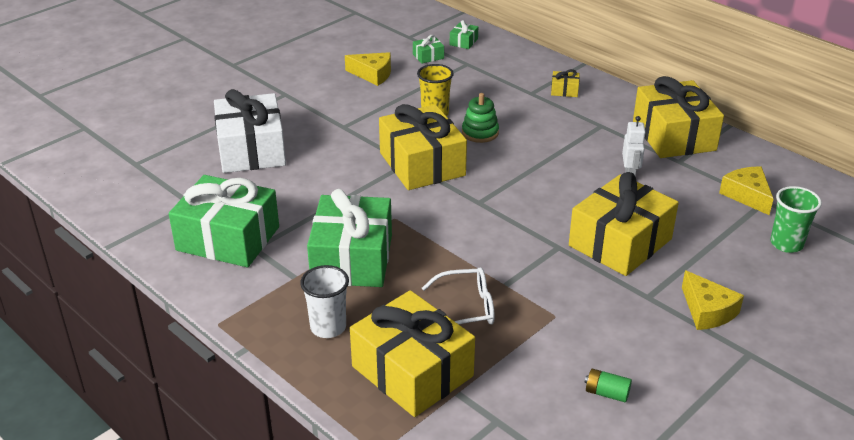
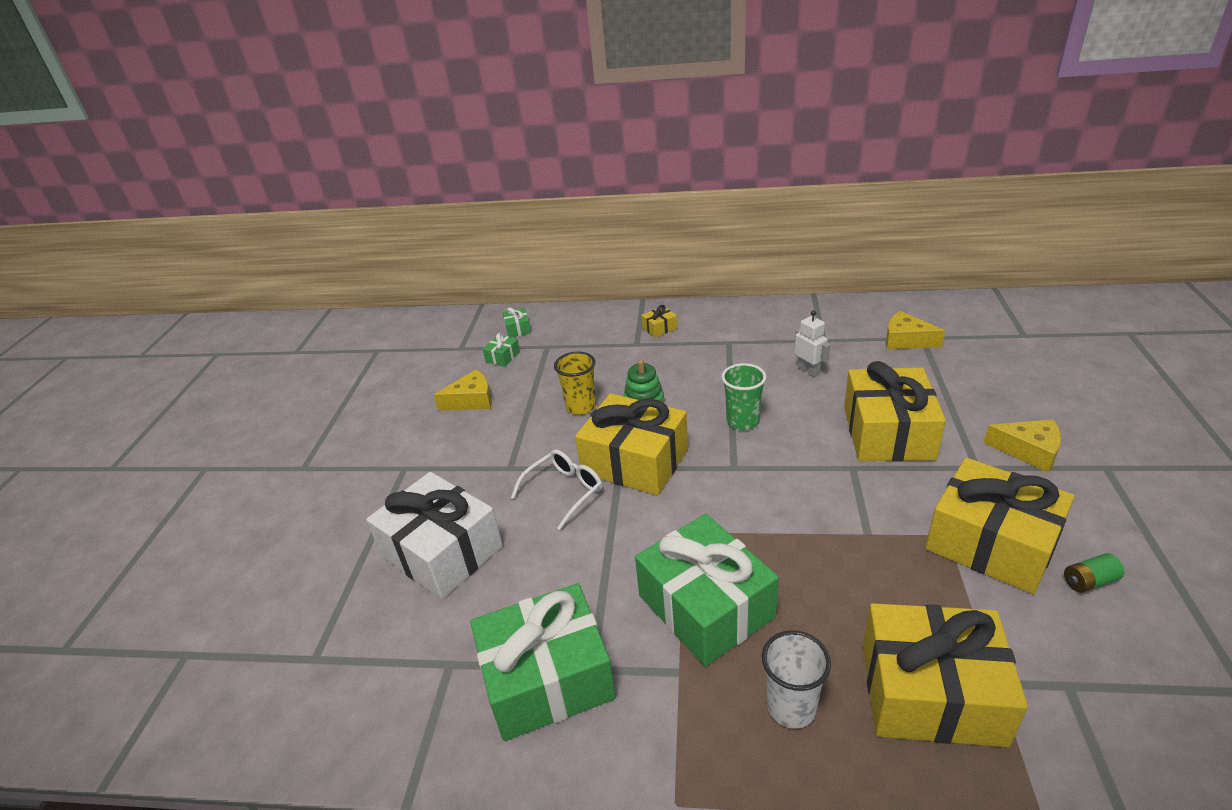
camera: 35 degrees left, 0 degrees up
(466, 308) = (874, 582): white glasses -> white glasses (564, 491)
(674, 136) = (790, 322): yellow gift -> yellow gift (991, 543)
(786, 244) = (985, 362): green cup -> green cup (743, 421)

